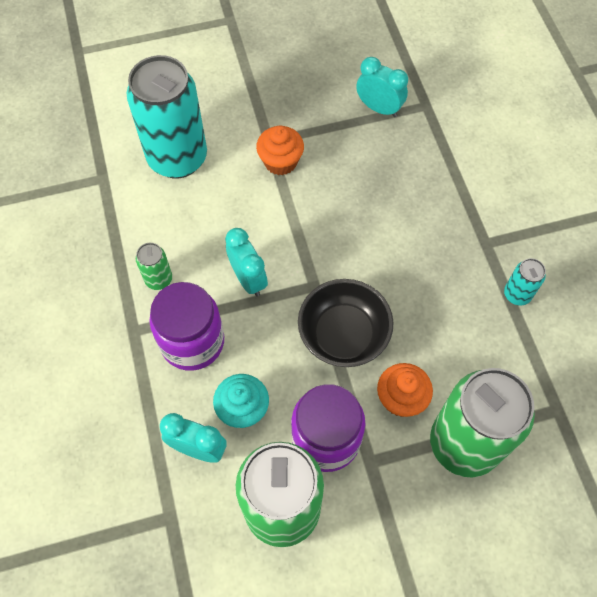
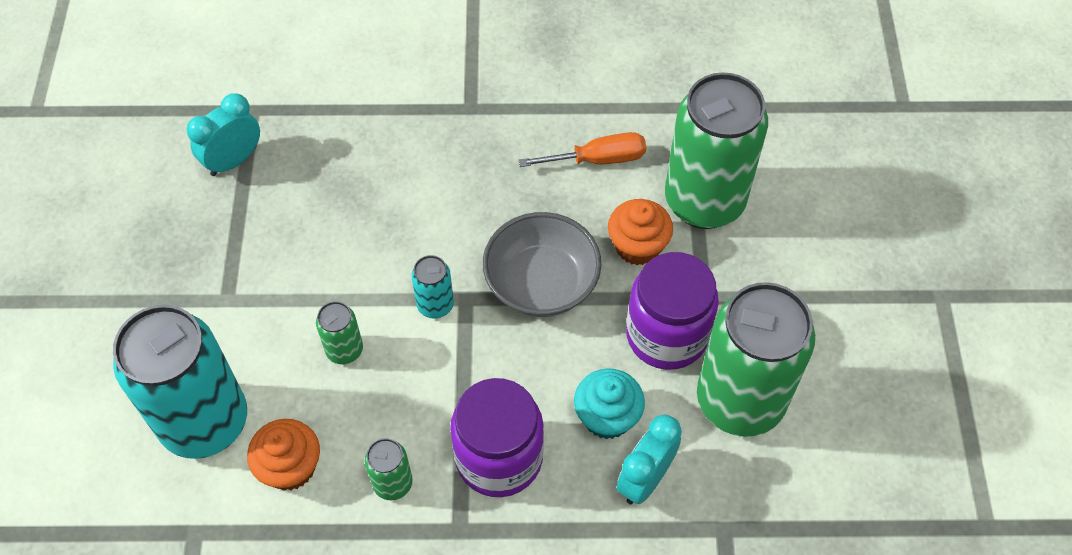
camera: 75 degrees left, 5 degrees down
(248, 279) = (430, 371): turquoise clock -> none
(250, 221) = (344, 350): none -> green can
(280, 162) = (267, 293): orange cupcake -> orange cupcake (290, 467)
(343, 335) = (541, 283): black bowl -> grey bowl
(474, 349) = (598, 159): none -> orange screwdriver
(517, 294) = (545, 100): turquoise can -> turquoise can (435, 305)

